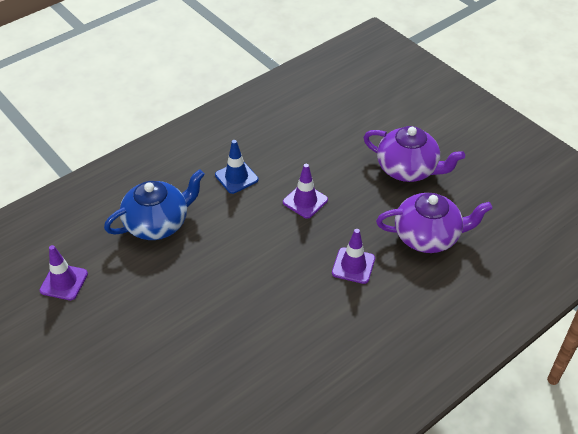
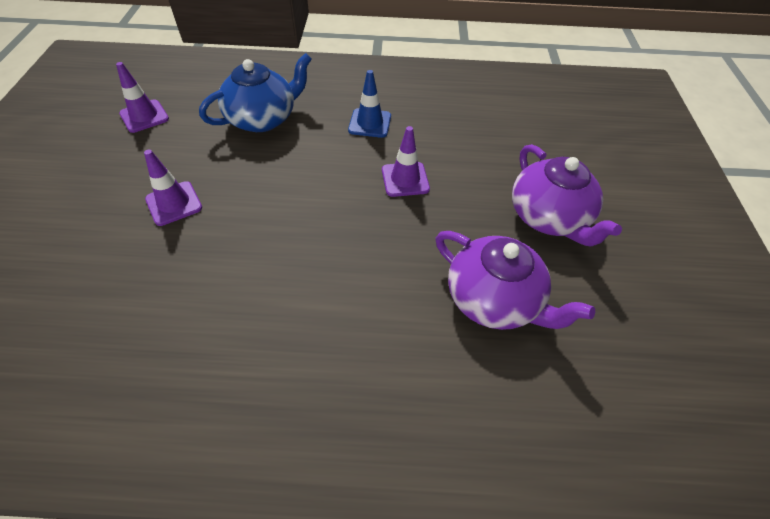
camera: 40 degrees right, 5 degrees up
(158, 223) = (263, 119): blue teapot -> blue teapot turned 45 degrees counterclockwise
(353, 265) = (377, 270): purple traffic cone -> purple traffic cone (174, 203)

